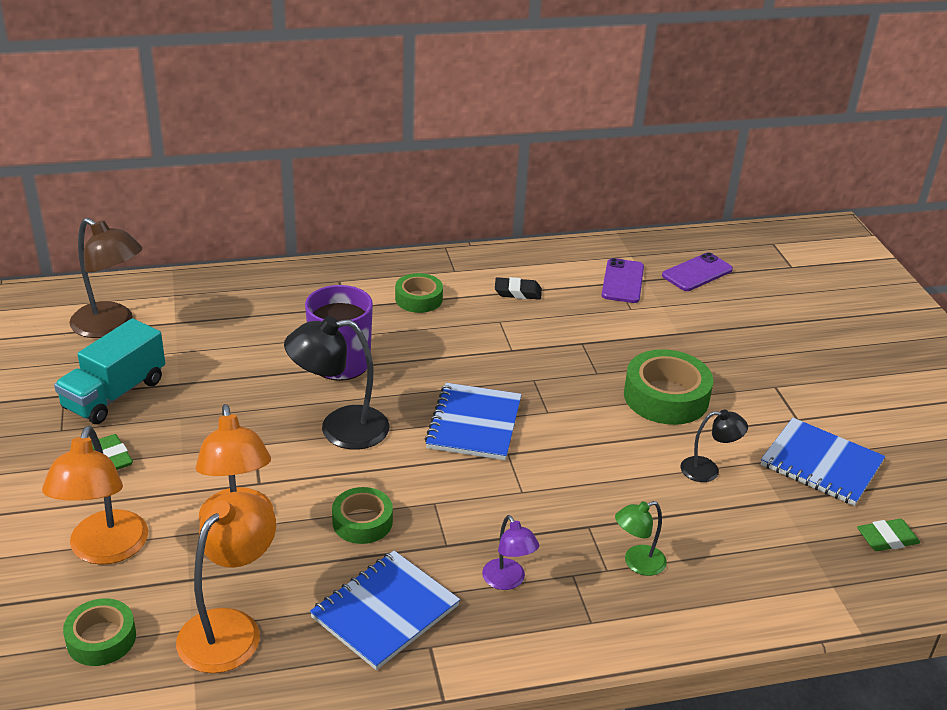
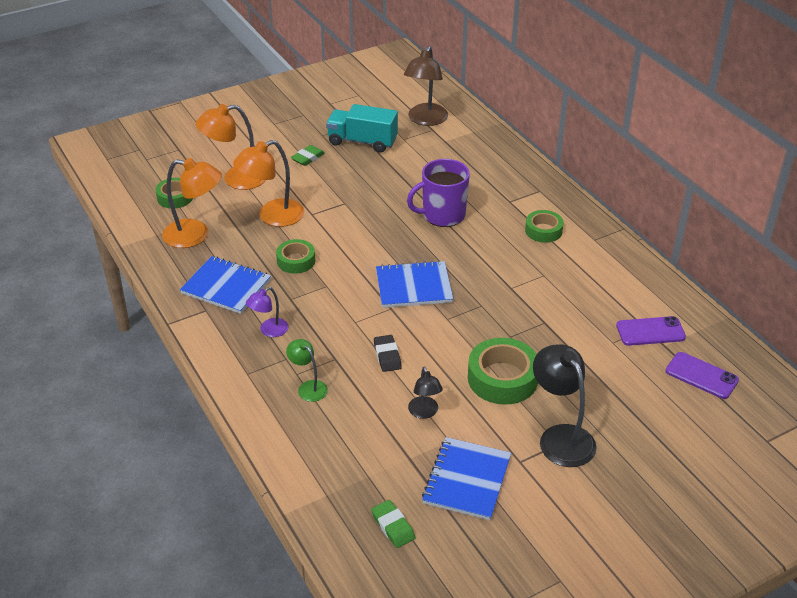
camera: 75 degrees right, 5 degrees up
(340, 429) = (377, 231): black lamp -> black lamp (560, 437)
(517, 292) = (589, 276): black eraser -> black eraser (387, 356)

